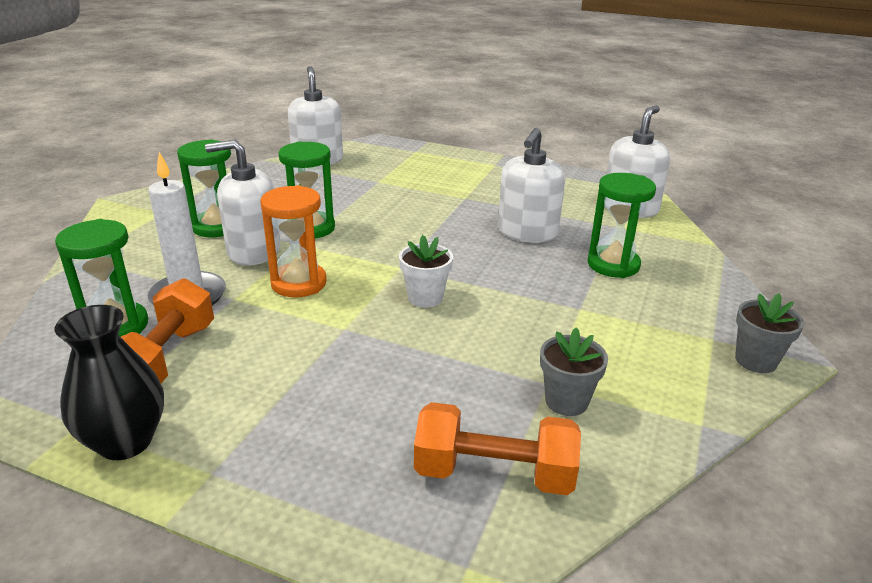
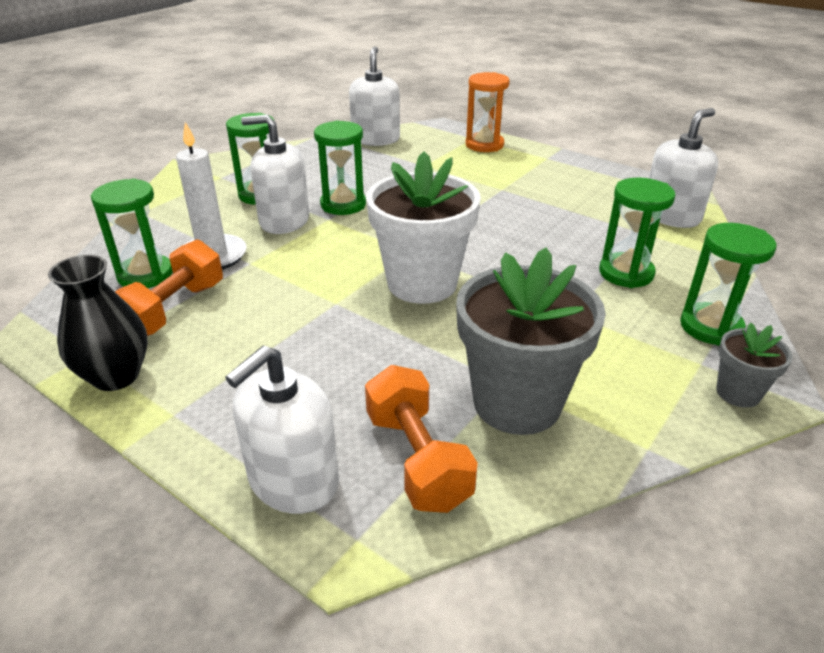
camera: 15 degrees right, 5 degrees up
(299, 283) = (312, 255): orange hourglass -> orange hourglass (484, 145)
(425, 298) = (422, 283): white flower pot -> white flower pot, size x2.06
(494, 473) = (417, 459): orange dumbbell -> orange dumbbell turned 45 degrees clockwise
(527, 232) = (550, 230): white soap dispenser -> white soap dispenser (293, 481)
(566, 401) = (517, 403): grey flower pot -> grey flower pot, size x2.06
(707, 304) = (711, 327): none -> green hourglass

